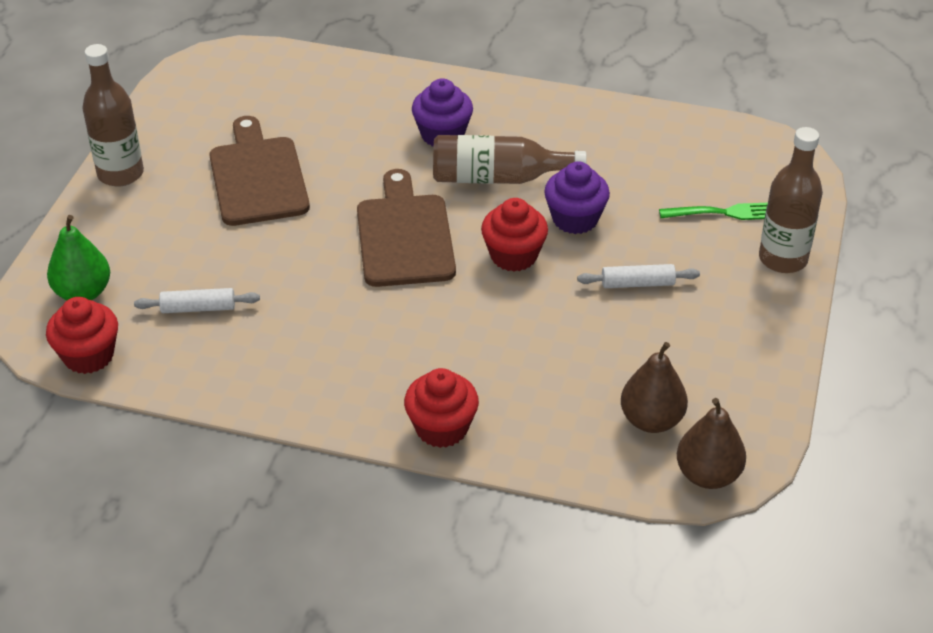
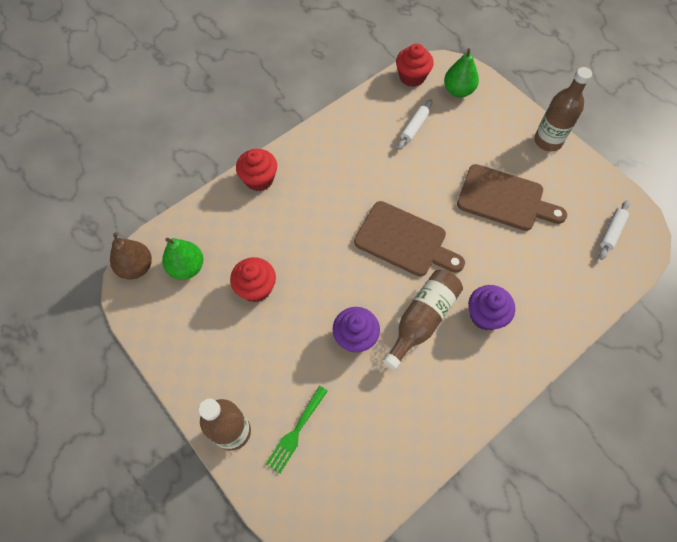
camera: 125 degrees right, 20 degrees up
(513, 255) = (349, 284): red cupcake -> red cupcake (256, 288)
(637, 283) = (279, 332): white rolling pin -> white rolling pin (611, 232)
(651, 420) = (187, 267): brown pear -> green pear

